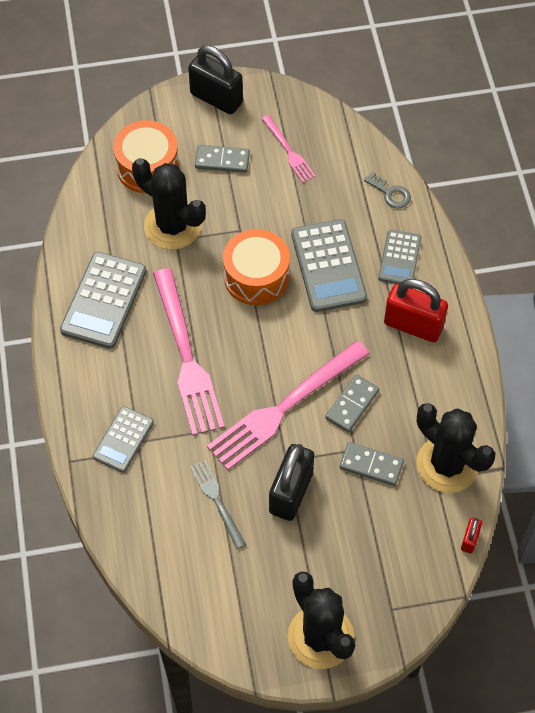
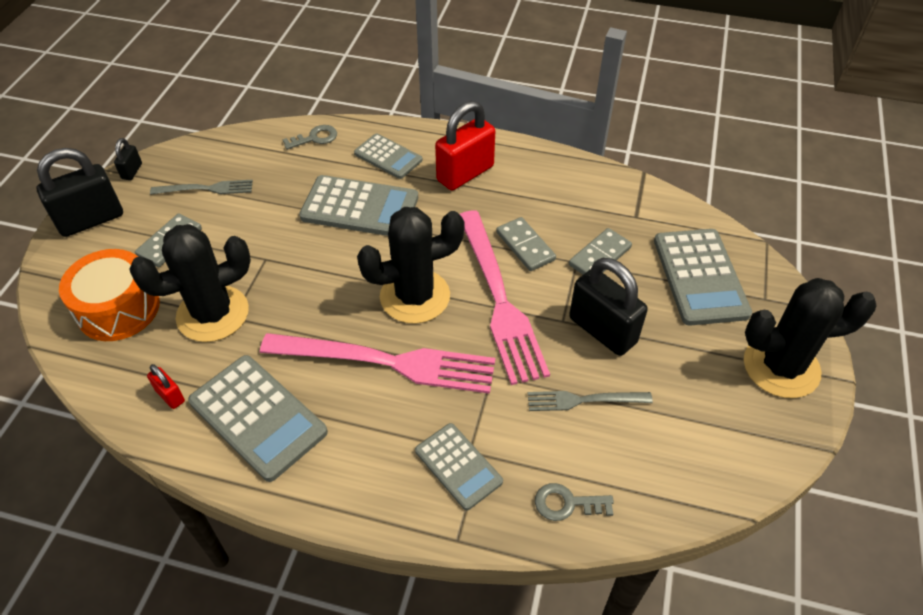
camera: 65 degrees left, 10 degrees down
(126, 518) = (567, 503): none -> grey key
(256, 277) = (331, 266): orange drum -> none
(278, 91) = (132, 171): none -> black padlock
(288, 151) = (206, 189): pink fork -> grey fork
(389, 551) = (700, 277): none -> grey calculator
(447, 464) = (624, 204): black cactus -> black cactus (415, 296)
(469, 540) = (709, 217): red padlock -> red padlock (170, 396)

